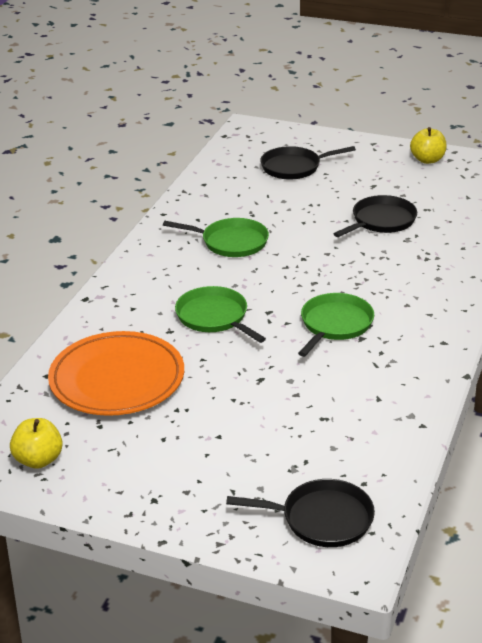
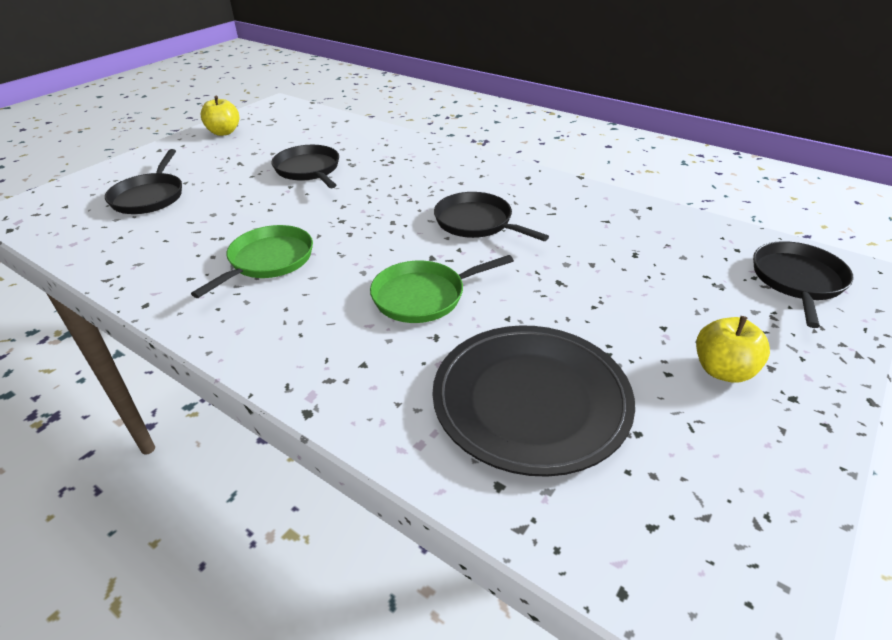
camera: 75 degrees left, 5 degrees up
(38, 460) = (723, 518): yellow apple -> yellow apple (723, 370)
(117, 379) = (531, 401): orange plate -> black plate
(335, 324) = (476, 222): green pan -> black pan

